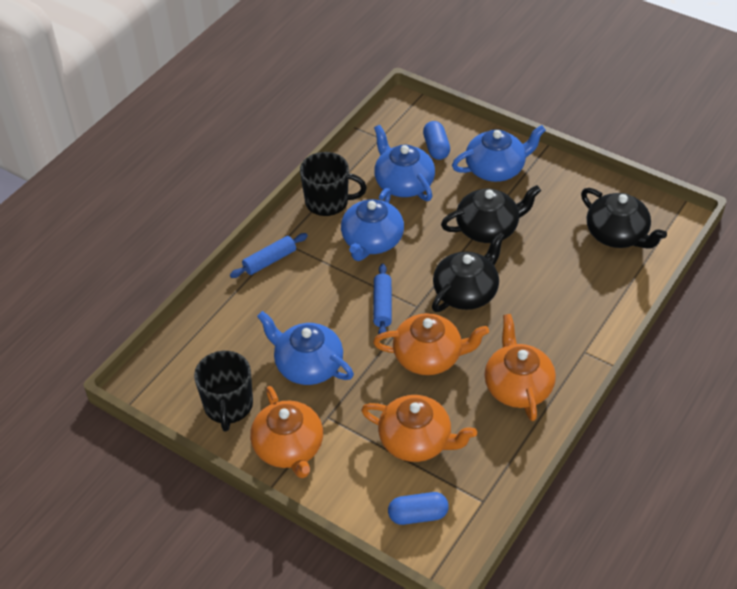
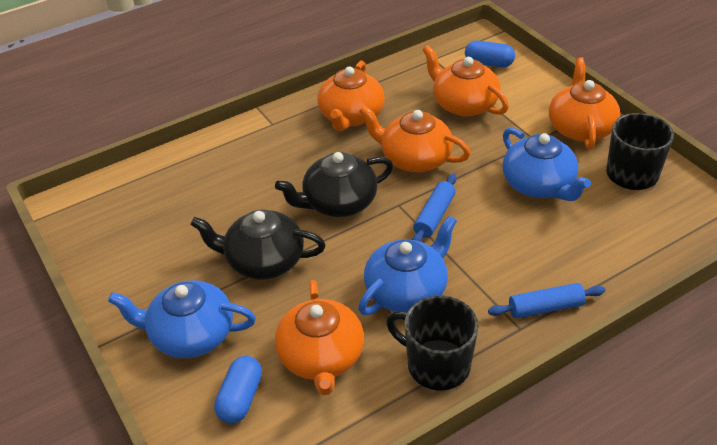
camera: 155 degrees left, 5 degrees down
(403, 183) = (321, 357): blue teapot -> orange teapot
(617, 234) = (139, 209): black teapot -> none

